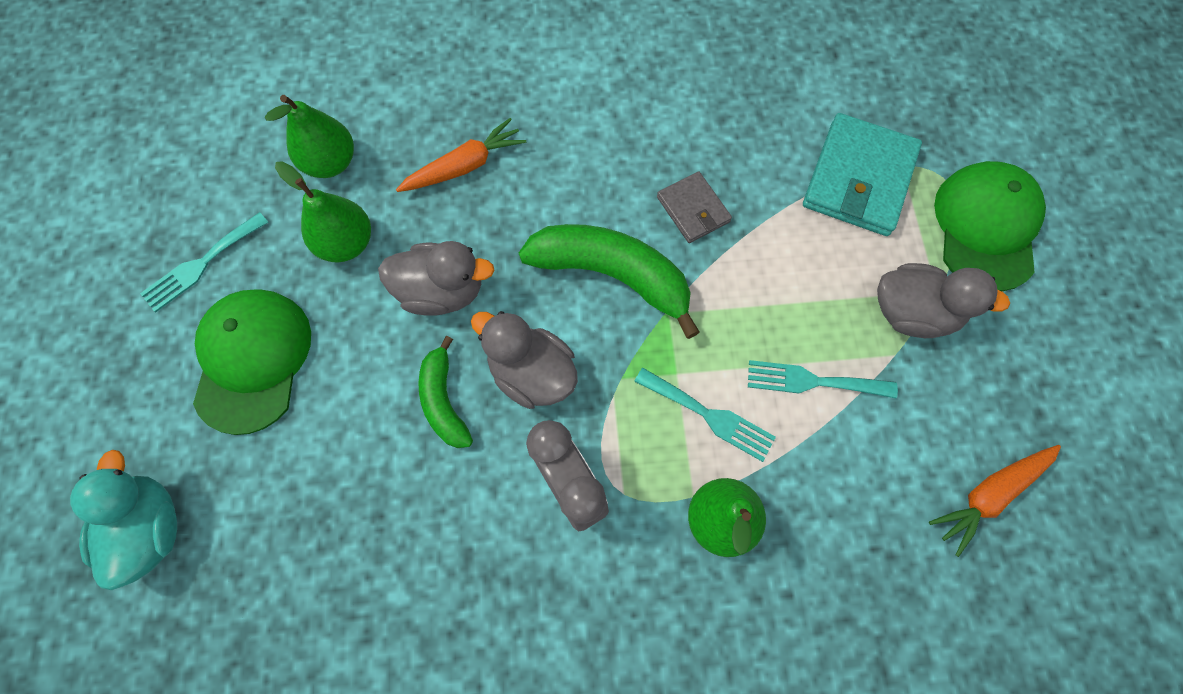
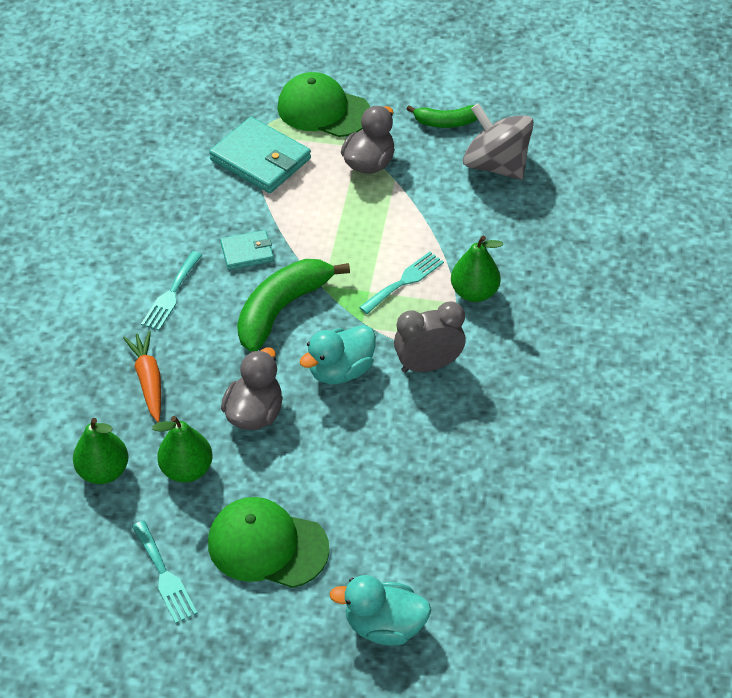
camera: 75 degrees left, 20 degrees down
(444, 401) = (344, 426): green banana -> green banana (446, 122)
(532, 373) = (341, 370): grey duck -> turquoise duck
(693, 209) = (247, 252): grey wallet -> turquoise wallet
(813, 381) = (398, 223): turquoise fork -> turquoise fork (171, 294)
(989, 495) = (496, 165): orange carrot -> grey spinning top

